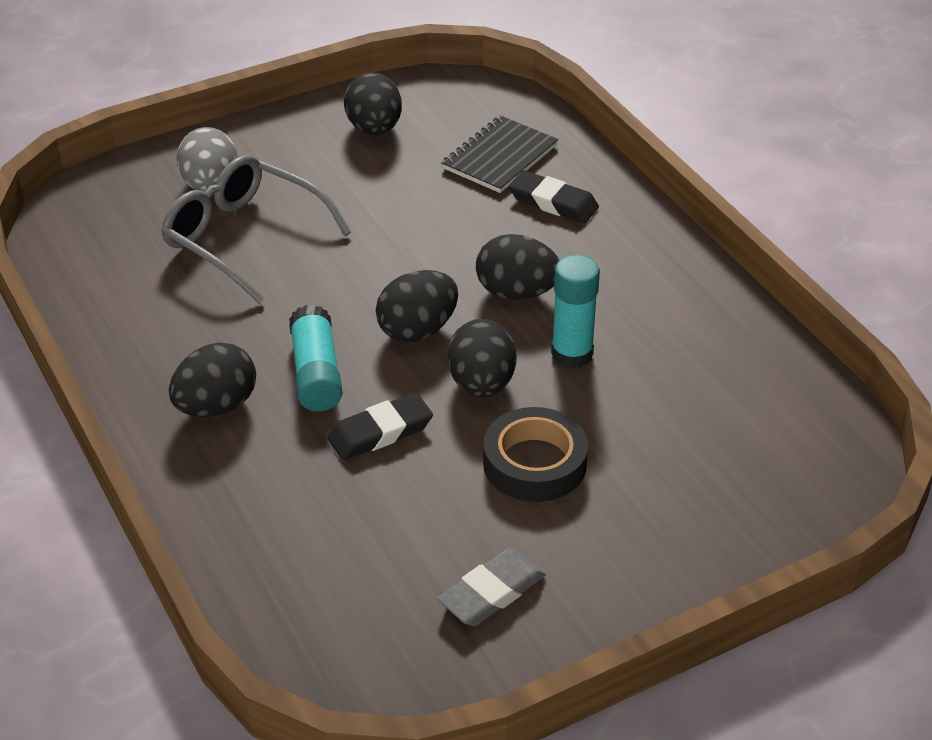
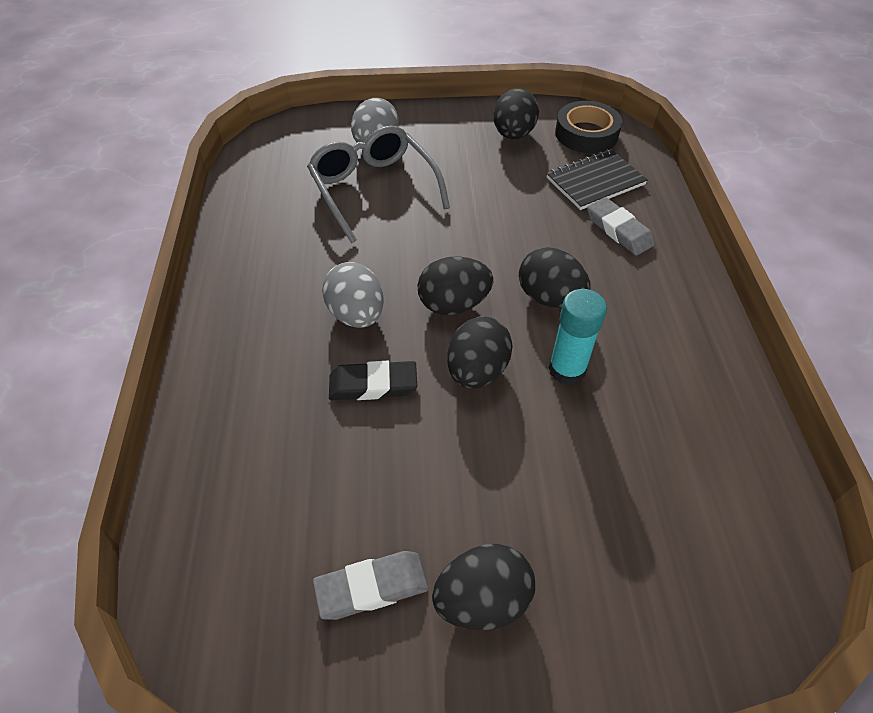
camera: 25 degrees right, 10 degrees up
(216, 406) = (269, 316): black egg -> black egg (482, 599)
(316, 373) = (356, 314): turquoise glue stick -> grey egg
(534, 463) = (480, 465): black tape -> black tape (586, 134)
(553, 202) = (619, 230): black eraser -> grey eraser

